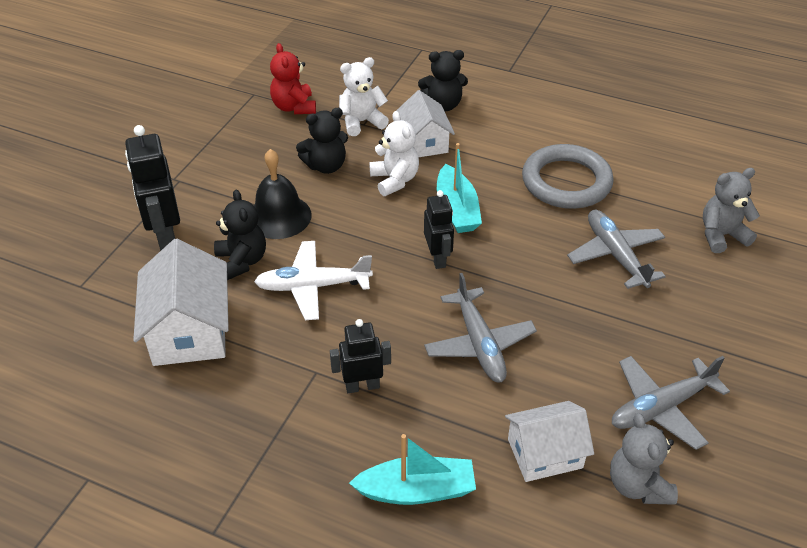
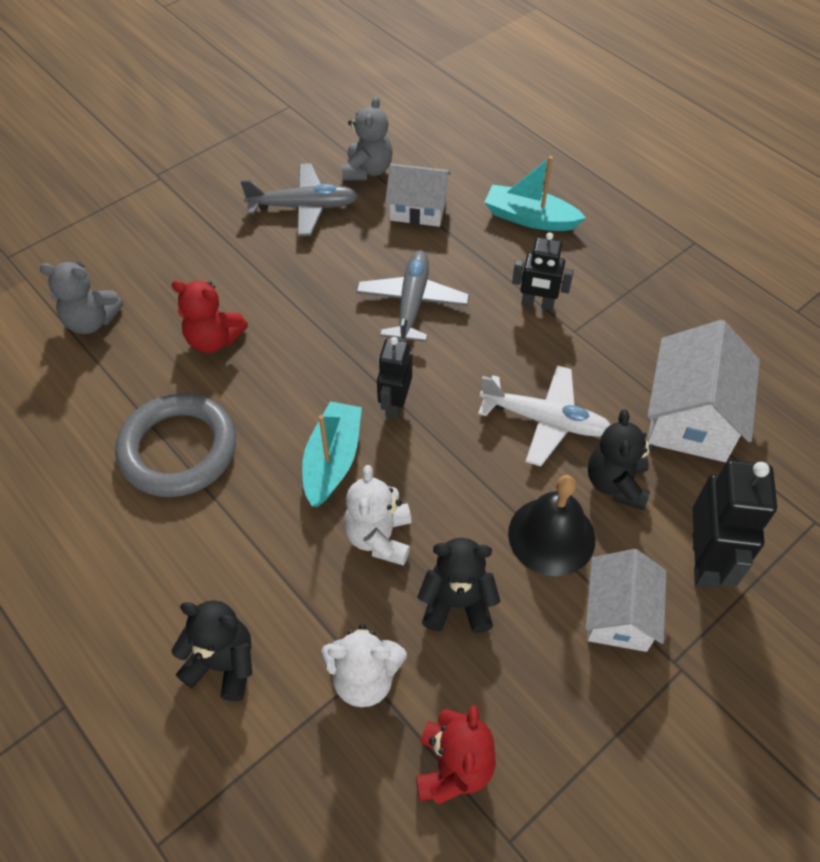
camera: 155 degrees left, 10 degrees up
(424, 142) = (300, 593): white house -> white house (618, 614)
(615, 255) = (214, 340): grey plane -> red teddy bear

